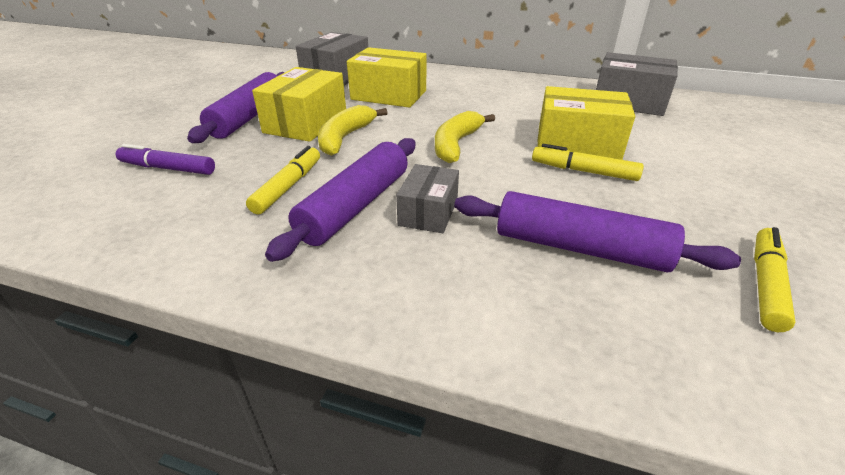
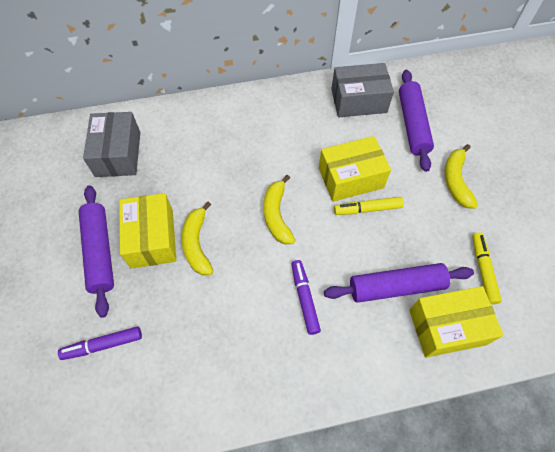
camera: 30 degrees left, 25 degrees up
(288, 186) = (204, 319): yellow marker -> none
(355, 206) = (259, 315): purple rolling pin -> purple rolling pin (412, 124)
(389, 95) = (184, 166): yellow box -> yellow box (447, 327)
(428, 212) = (304, 298): grey box -> purple marker
(748, 186) = (456, 181): none -> yellow banana

